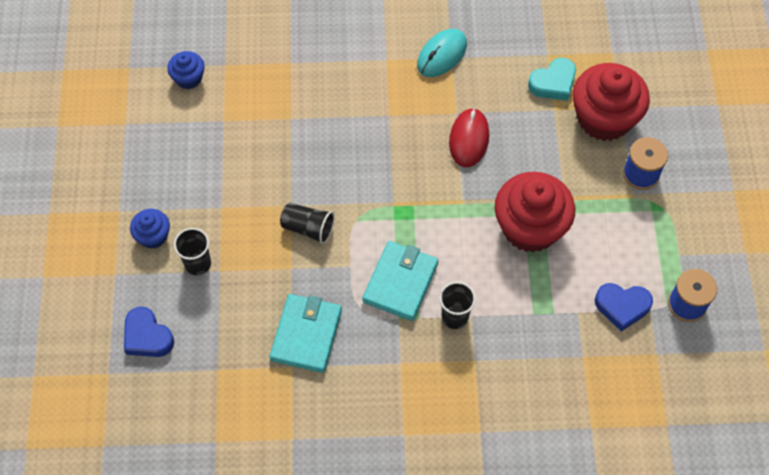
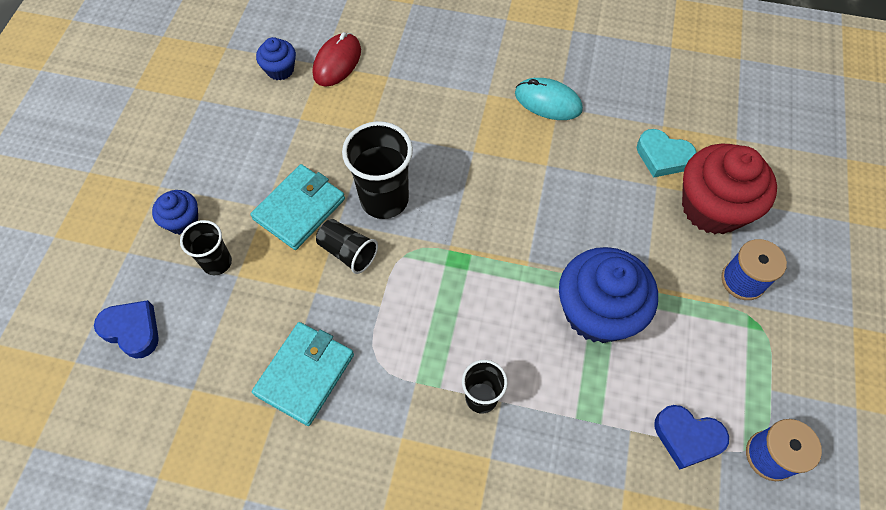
camera: 15 degrees right, 0 degrees up
(147, 336) = (132, 330): blue heart -> blue heart turned 150 degrees clockwise
(324, 176) = (384, 199): none -> black cup
(400, 282) = (430, 339): turquoise wallet -> turquoise wallet (299, 209)
(442, 55) = (548, 102): turquoise mouse -> turquoise mouse turned 60 degrees clockwise
(469, 139) = (553, 196): red mouse -> red mouse (337, 62)
(530, 227) = (597, 312): red cupcake -> blue cupcake
(553, 83) = (662, 157): turquoise heart -> turquoise heart turned 45 degrees clockwise

